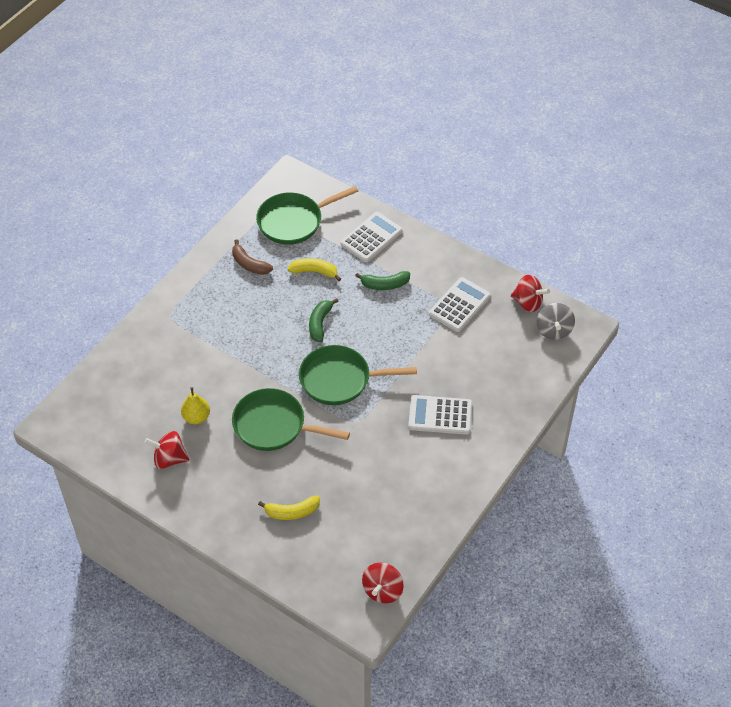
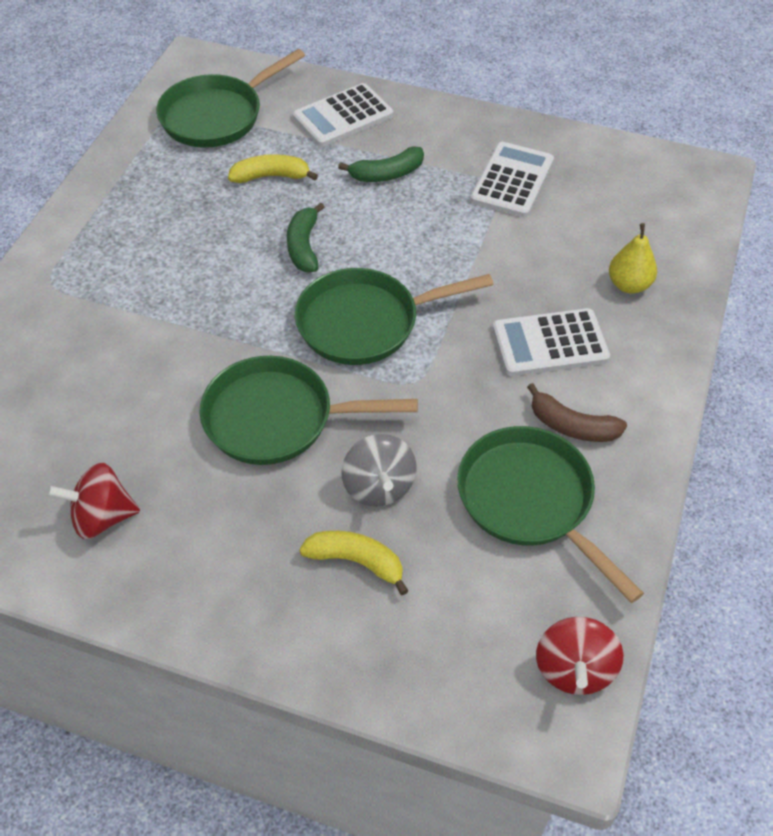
camera: 15 degrees left, 0 degrees up
(196, 417) = (135, 434): yellow pear -> yellow pear (629, 285)
(249, 264) = (163, 184): brown banana -> brown banana (572, 426)
(292, 512) = (356, 561): yellow banana -> yellow banana turned 135 degrees counterclockwise
(371, 237) = (343, 116): white calculator -> white calculator turned 150 degrees counterclockwise
(394, 502) = (530, 501): none -> green pan
(528, 302) = (612, 159): red spinning top -> none
(554, 330) = (667, 188): grey spinning top -> grey spinning top (379, 486)

